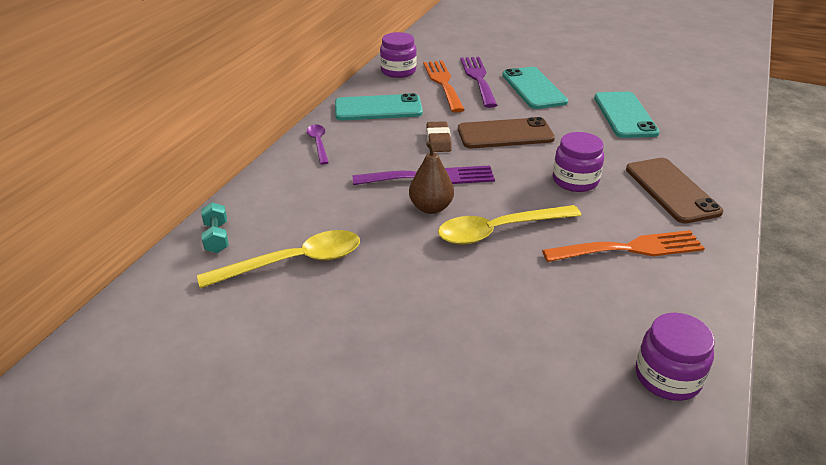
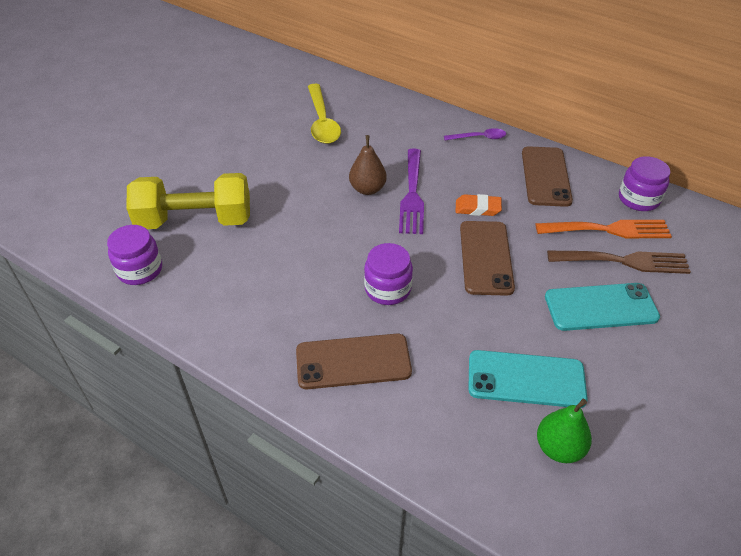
camera: 100 degrees right, 10 degrees up
(217, 237) = (359, 92): turquoise dumbbell -> none
(378, 108) = (545, 176): turquoise phone -> brown phone
(438, 140) = (477, 208): brown eraser -> orange eraser
(478, 79) = (624, 261): purple fork -> brown fork
(499, 231) = (325, 221): yellow spoon -> none
(549, 345) = (195, 221): none -> yellow dumbbell
(630, 248) = (275, 295): orange fork -> none
(672, 104) = (559, 448): none -> green pear

